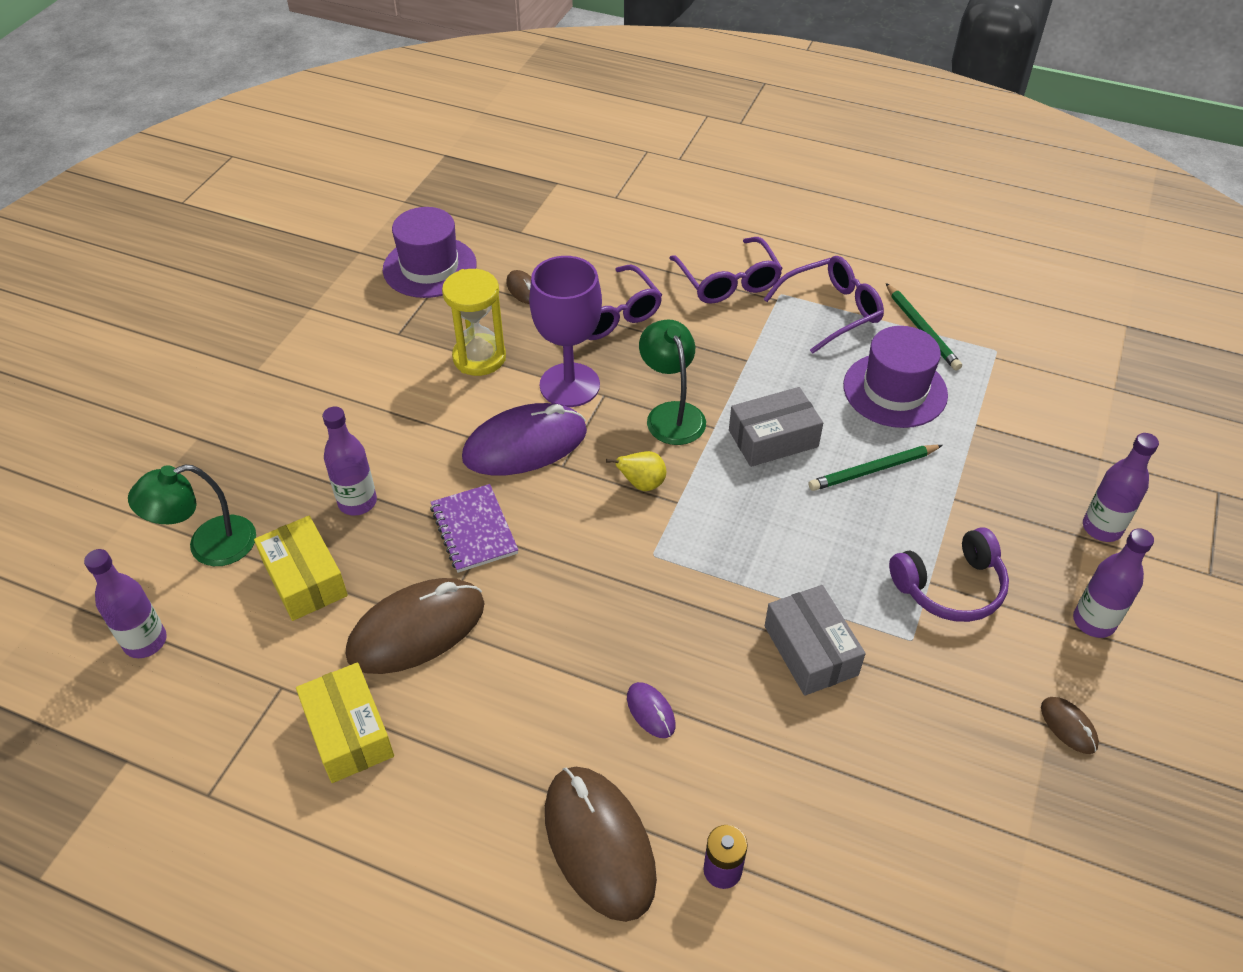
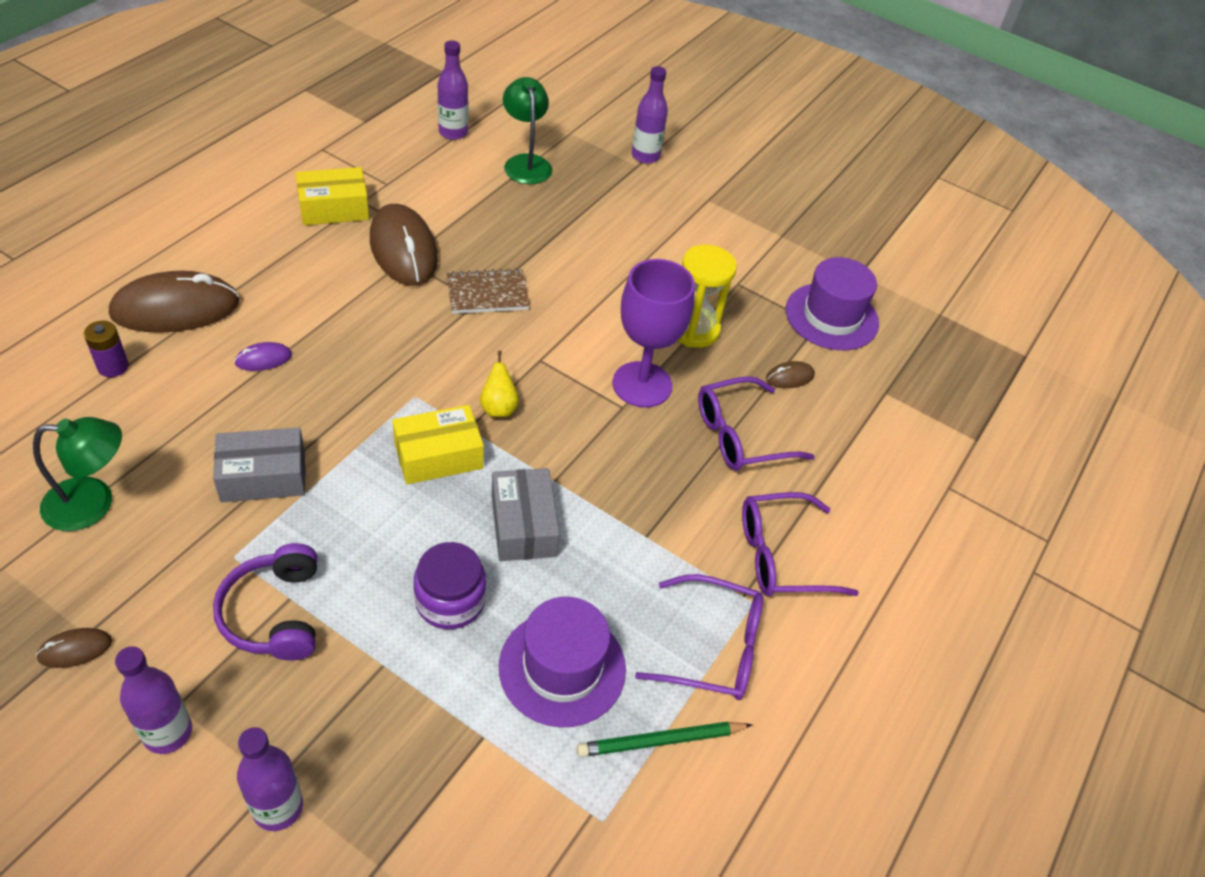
camera: 95 degrees right, 0 degrees up
(305, 579) = (476, 203): yellow box -> yellow box (438, 456)
(357, 502) = (541, 236): purple bottle -> purple bottle (645, 156)
(474, 530) = (487, 294): purple notebook -> brown notebook
(525, 445) = (573, 340): purple mouse -> none
(671, 414) = (582, 451): green lamp -> green lamp (93, 503)
(831, 311) = (713, 648): purple glasses -> purple glasses turned 60 degrees counterclockwise
(873, 470) = (450, 601): green pencil -> purple jar

